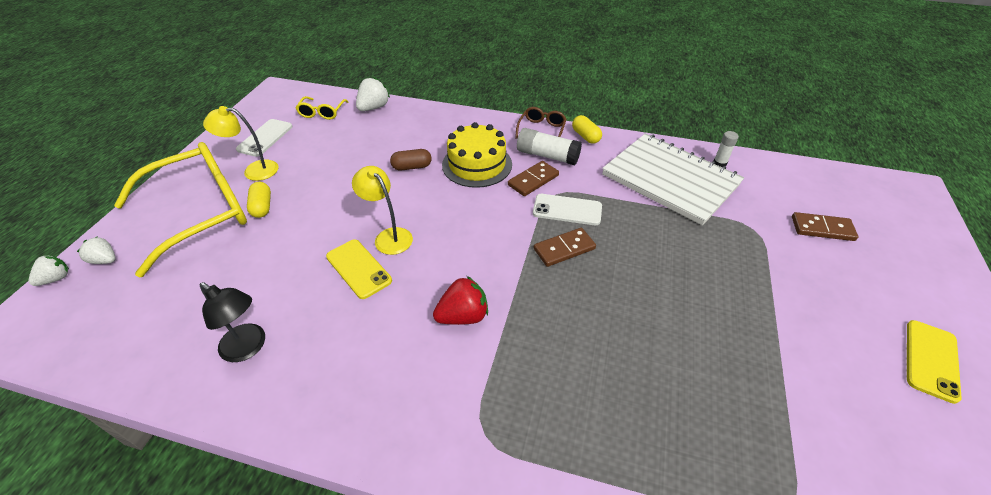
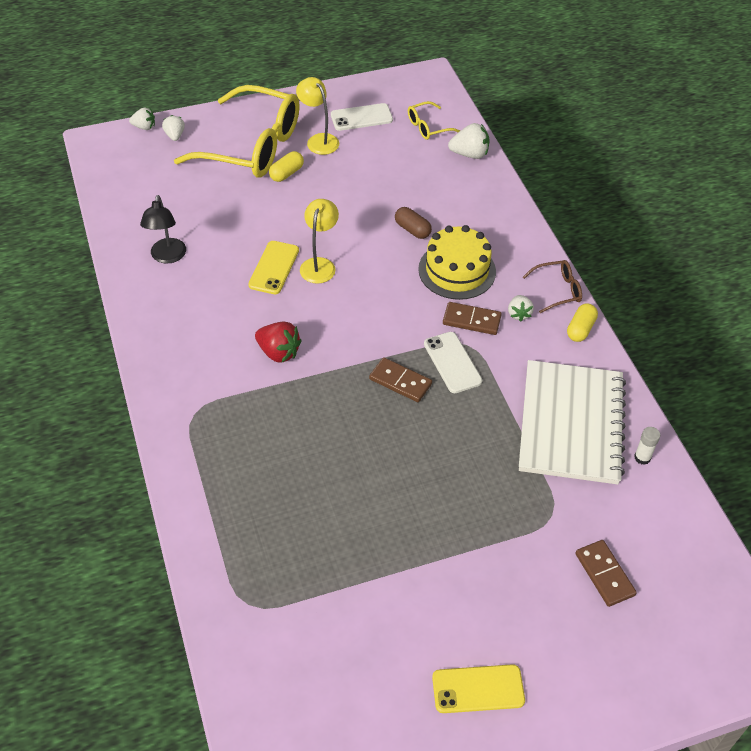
camera: 55 degrees right, 5 degrees up
(547, 156) = (519, 314): white glue stick -> white strawberry

